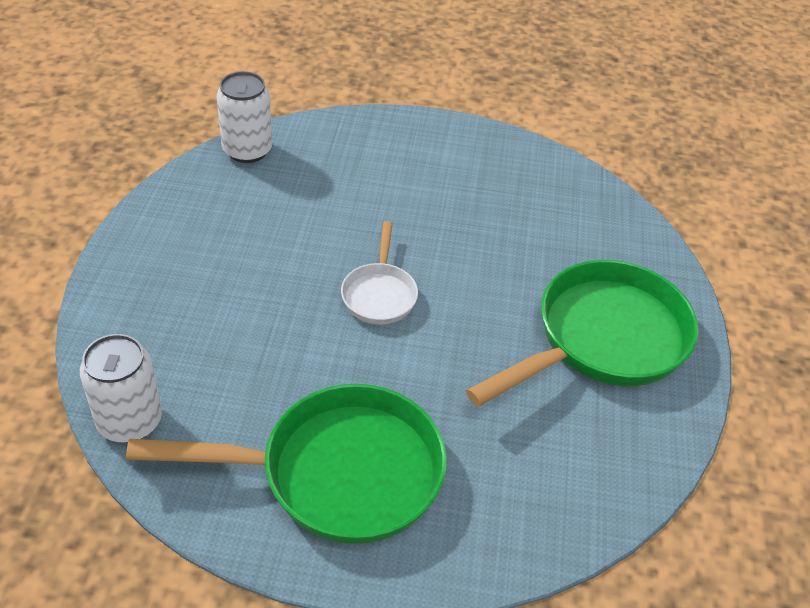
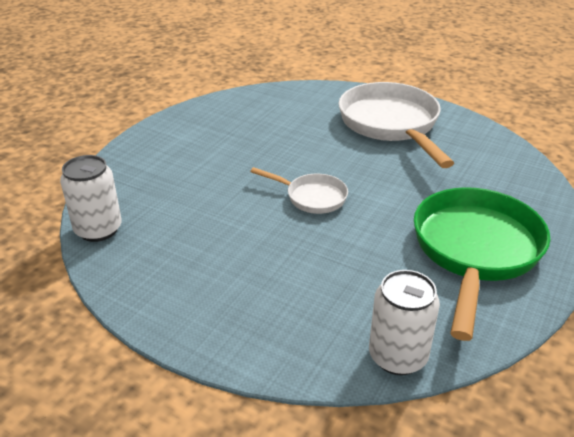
camera: 65 degrees left, 10 degrees down
(602, 340) = (391, 125): green pan -> white pan

